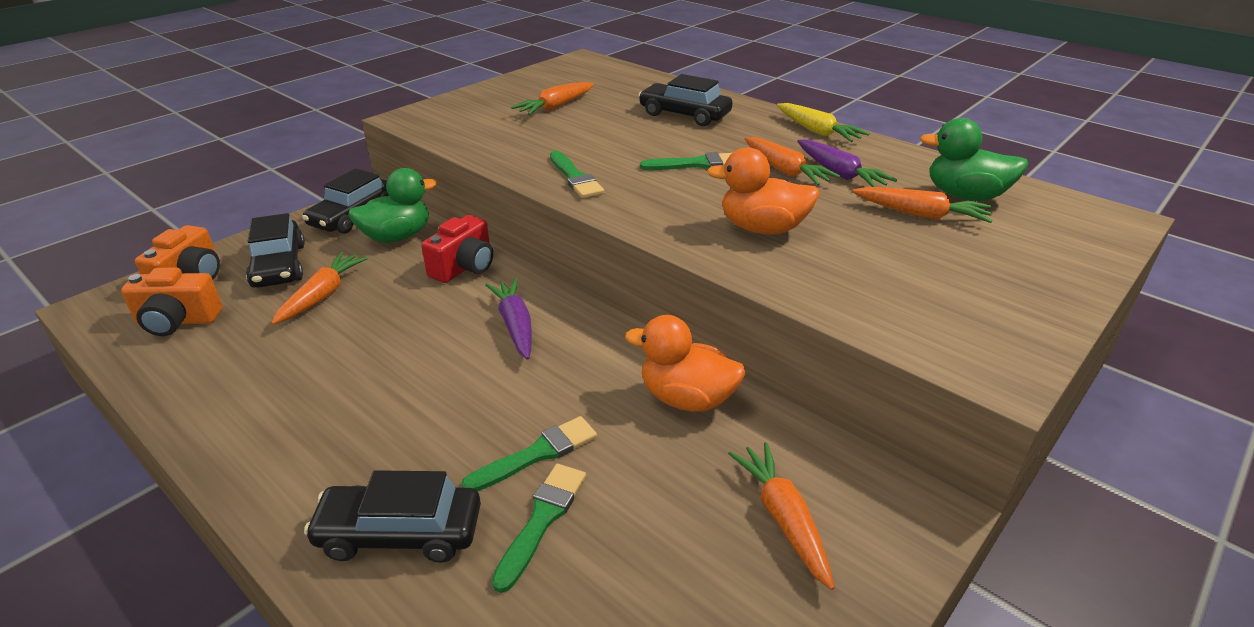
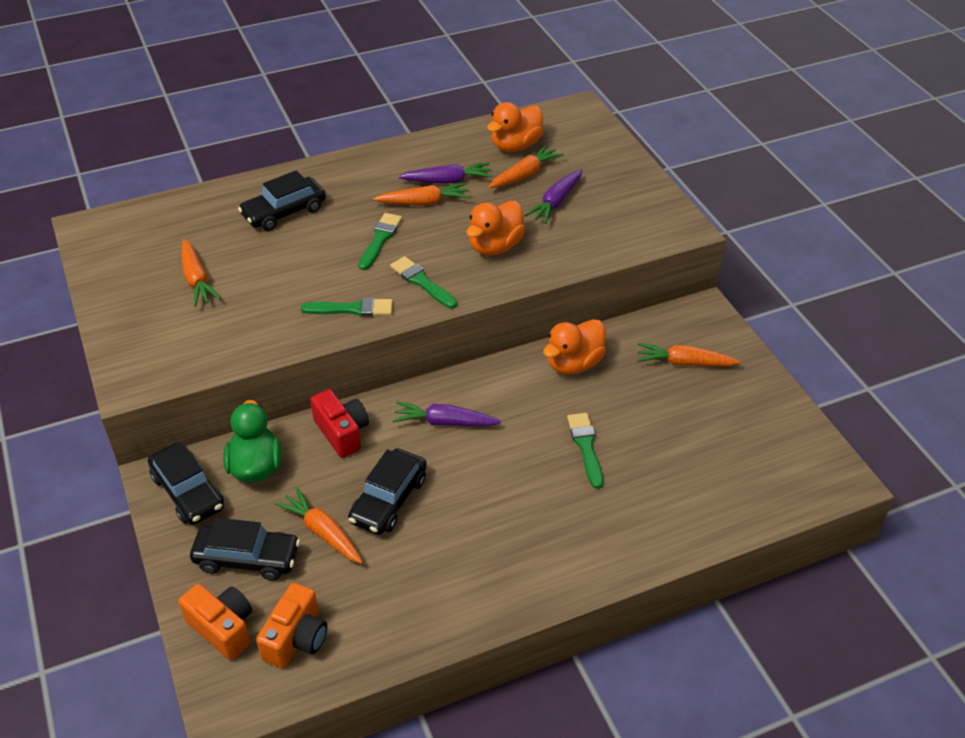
camera: 65 degrees left, 10 degrees up
(400, 533) = (619, 524): black car -> black car (389, 500)
(542, 520) = (640, 459): green brush -> green brush (422, 282)
(817, 131) = (375, 160): yellow carrot -> none
(899, 248) = (556, 202): none -> purple carrot
(965, 196) = (515, 146): green duck -> orange duck

